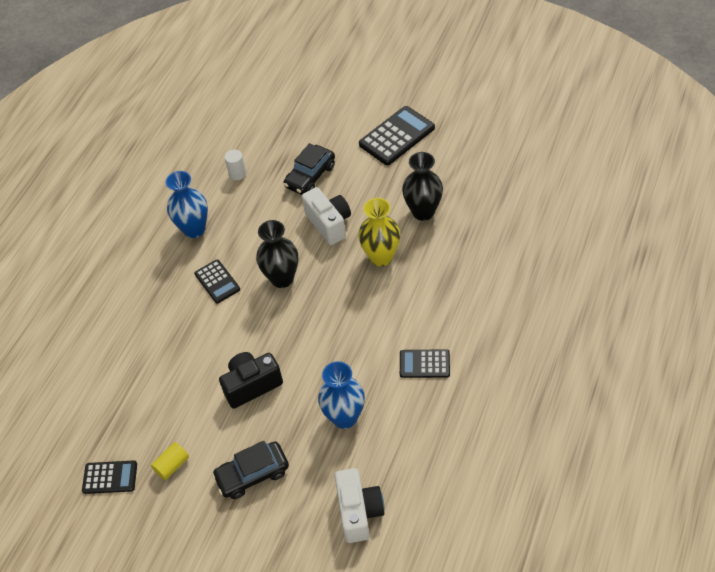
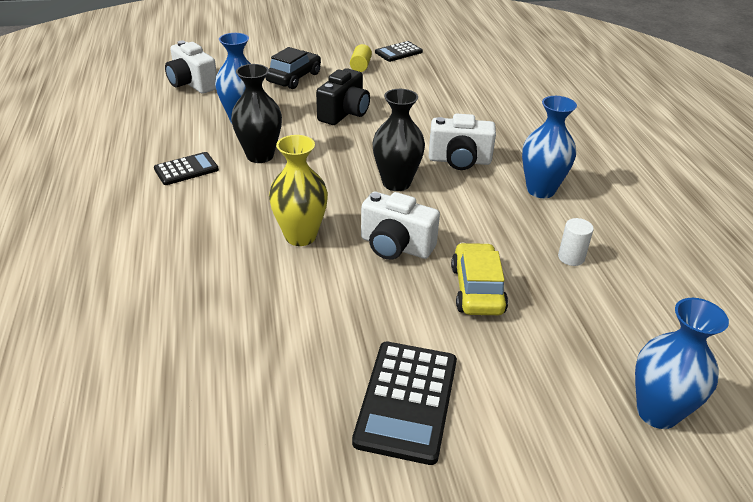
camera: 140 degrees right, 15 degrees down
(217, 281) = (459, 161): black calculator -> white camera
(294, 89) = (657, 412): none -> blue vase
(310, 176) = (477, 289): black car -> yellow car
(423, 212) = (281, 303): black vase -> black vase (260, 156)

